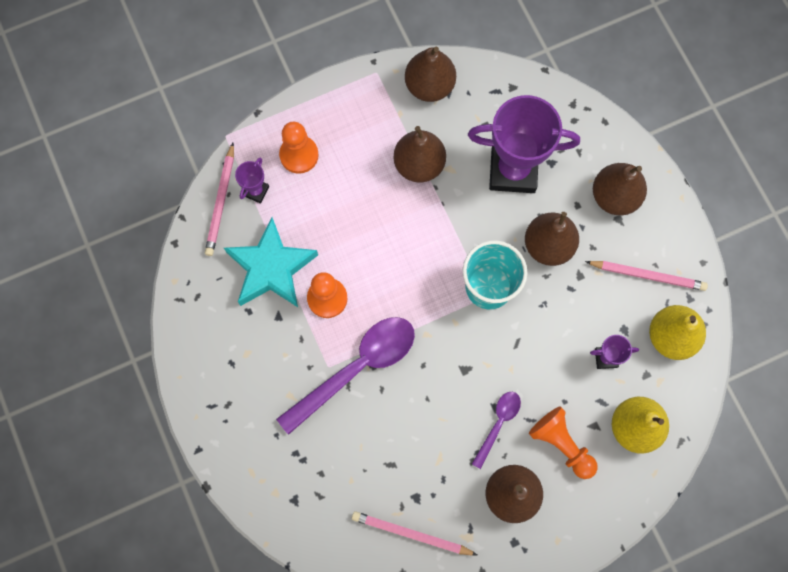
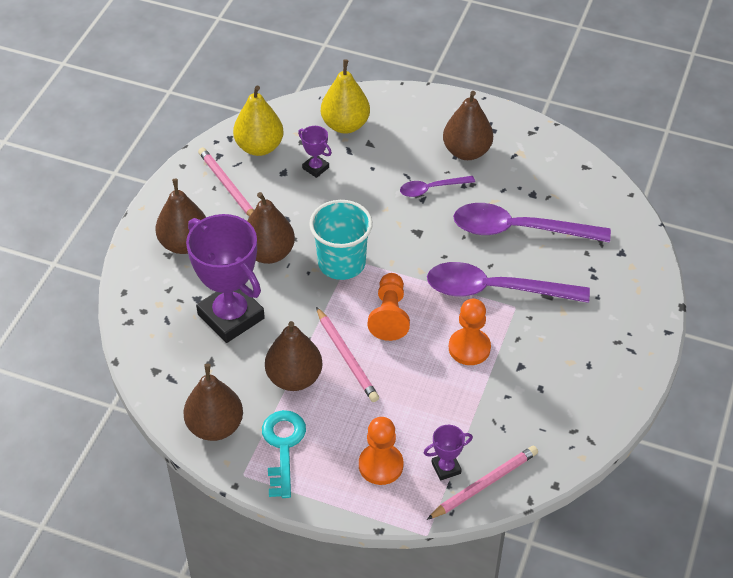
camera: 135 degrees left, 25 degrees down
(271, 268) = (492, 402): turquoise star -> none
(373, 112) = (283, 446): none -> turquoise key
(392, 447) = (519, 230): none -> purple spoon
(411, 534) = (557, 179): pink pencil -> pink pencil (346, 357)
(561, 444) = (402, 150): orange pawn -> orange pawn (389, 315)

